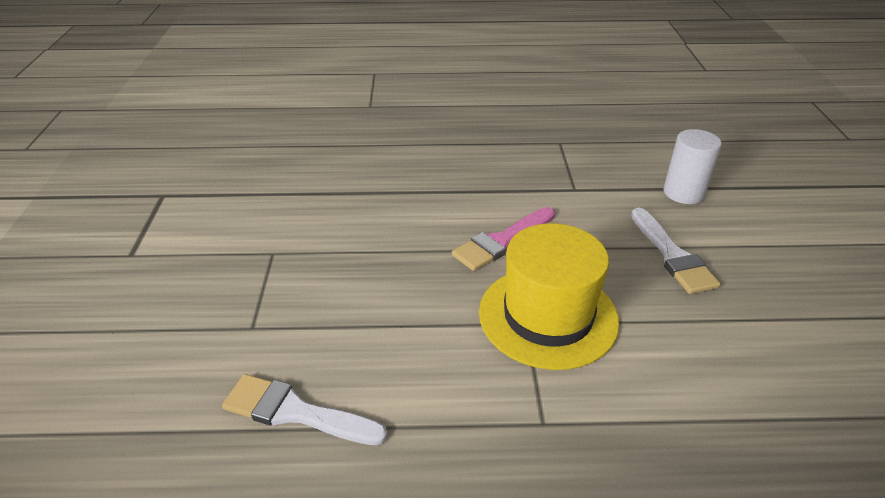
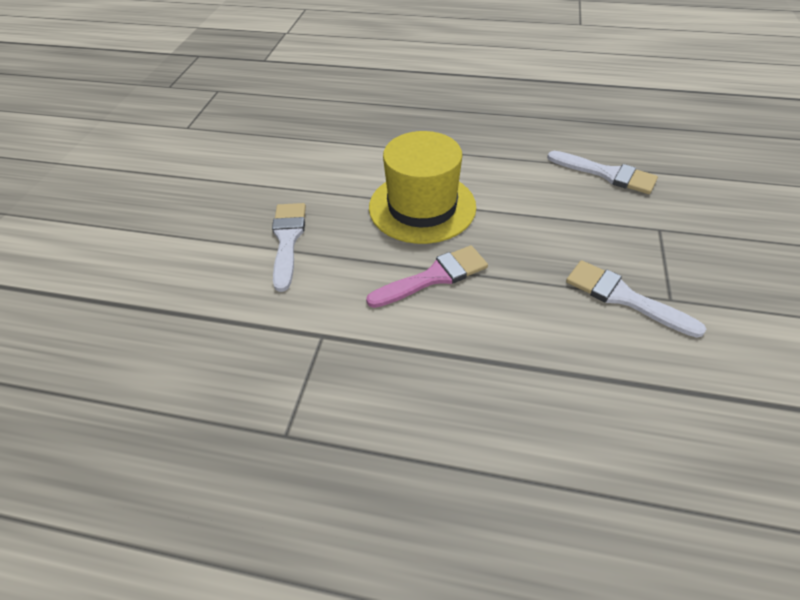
camera: 165 degrees left, 10 degrees up
(318, 248) = (623, 297): none -> white brush
(683, 193) = (208, 308): white cylinder -> none

